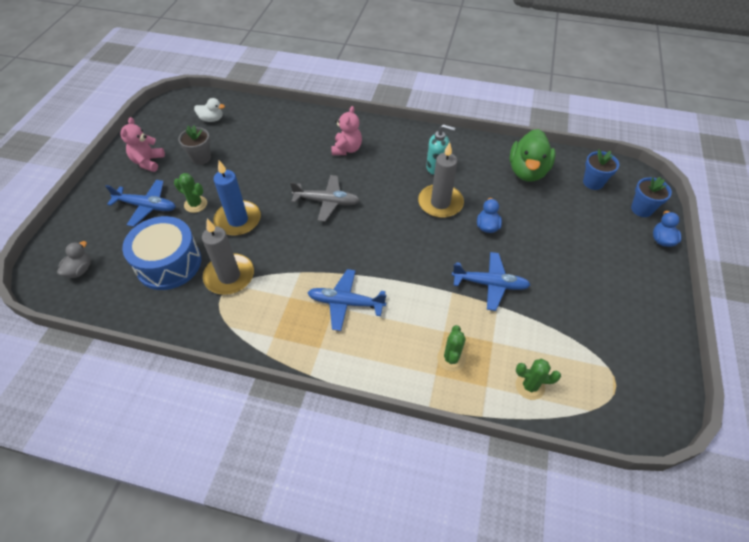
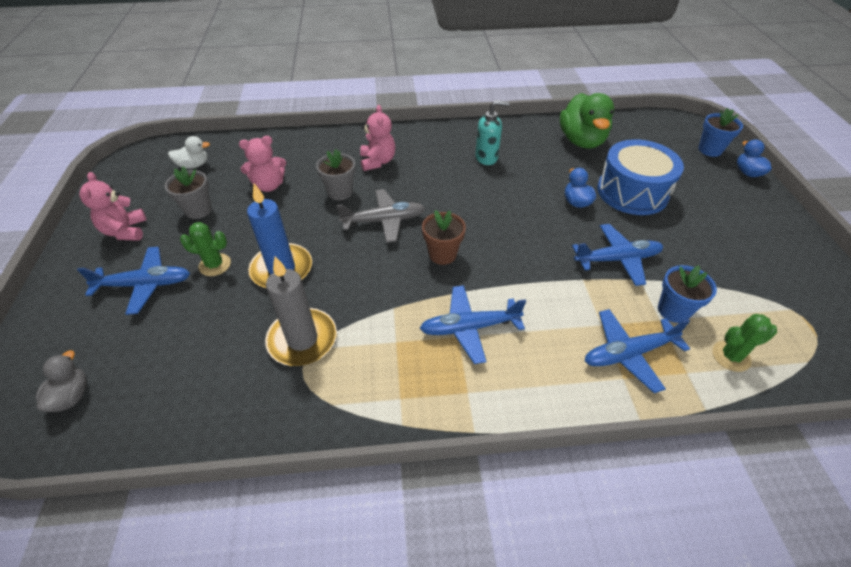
camera: 20 degrees left, 5 degrees down
(169, 263) = (208, 348): blue drum -> blue drum (632, 192)
(257, 150) = (269, 185): none -> pink teddy bear
(306, 169) = (340, 192): none -> grey flower pot
(356, 241) = (442, 254): none -> brown flower pot
(440, 203) = (513, 191): grey candle -> none
(451, 358) = (628, 353): green cactus -> blue plane
(593, 182) = (649, 137): blue flower pot -> blue flower pot (673, 310)

